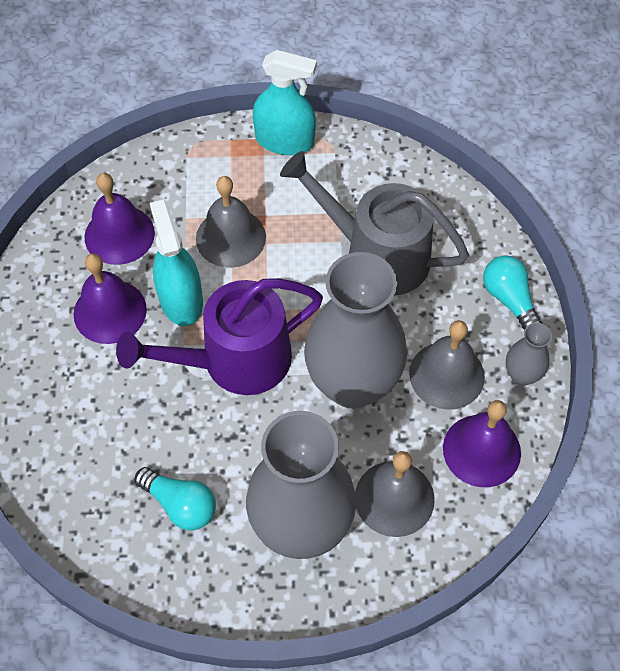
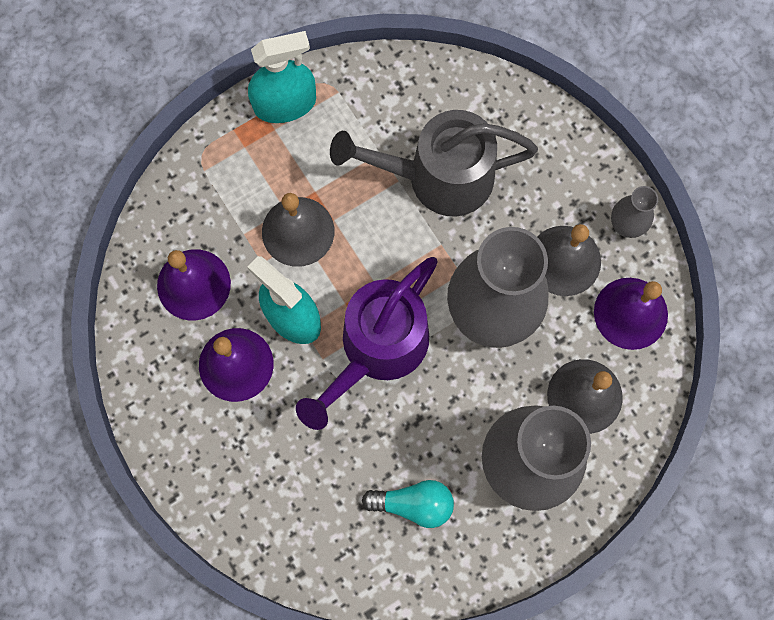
camera: 30 degrees left, 15 degrees up
(509, 299) = (577, 159): turquoise light bulb -> none

